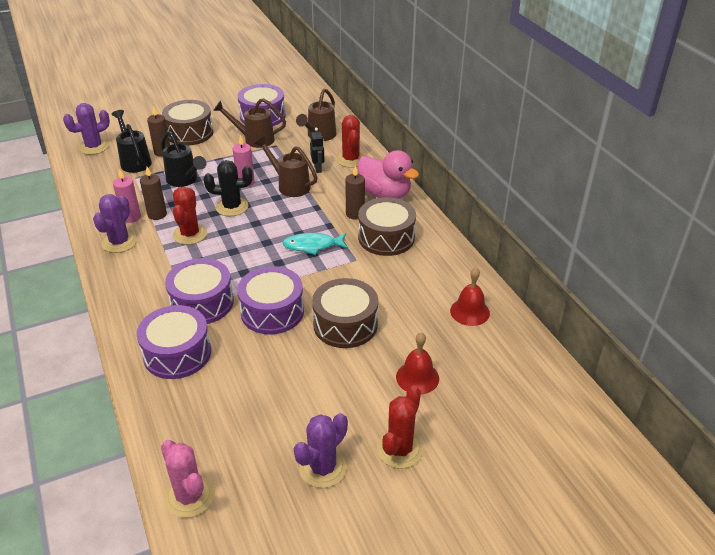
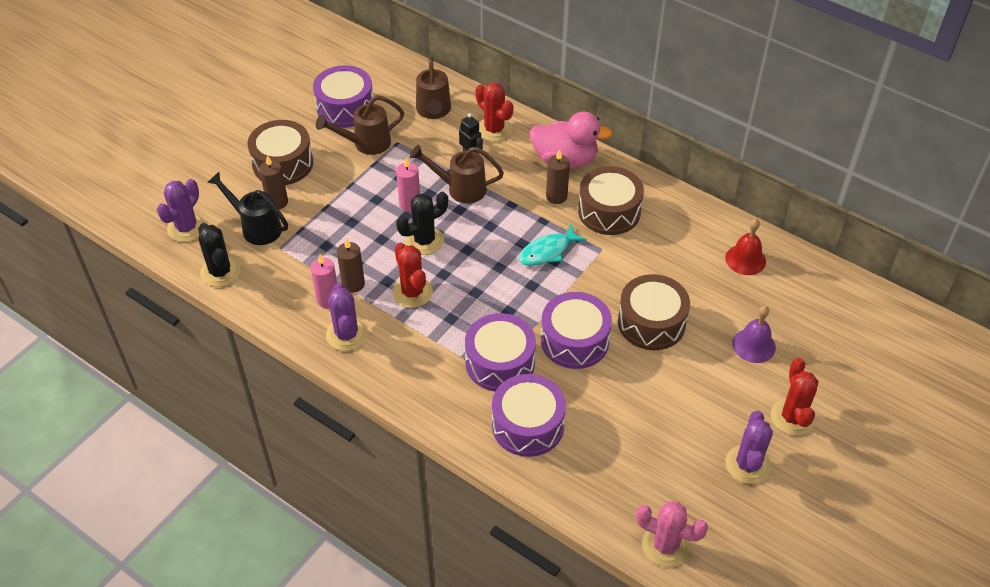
camera: 30 degrees left, 10 degrees up
(85, 177) = (220, 272): none -> black cactus
(184, 180) = (340, 229): black watering can -> none
(417, 377) = (754, 345): red bell -> purple bell

